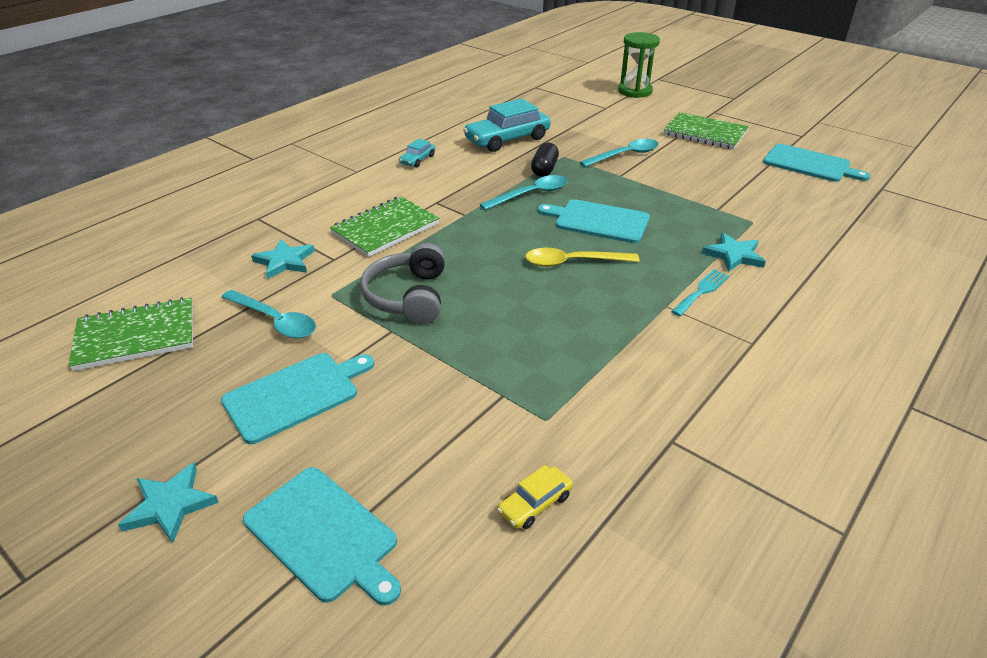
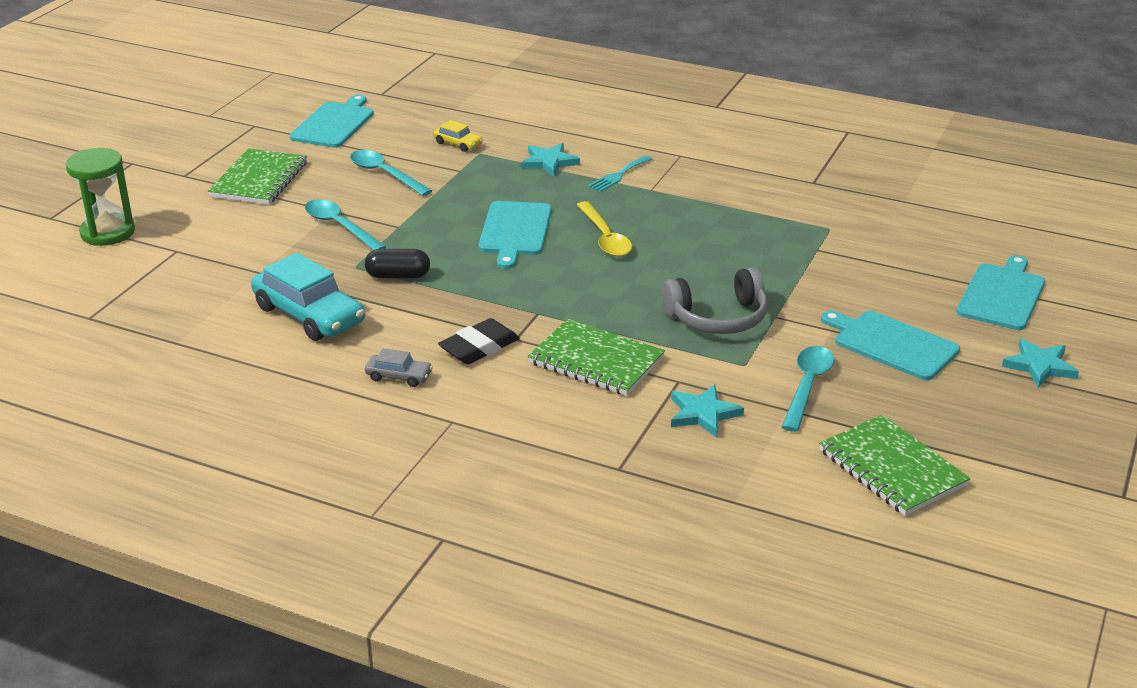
camera: 105 degrees left, 5 degrees down
(417, 160) = (399, 376): turquoise car -> grey car
(433, 188) = (479, 347): none -> black eraser
(531, 194) = (469, 277): turquoise spoon -> turquoise spoon (385, 174)
(535, 503) = (909, 224): yellow car -> yellow car (458, 144)
(702, 291) = (618, 175): turquoise fork -> turquoise fork turned 75 degrees counterclockwise

